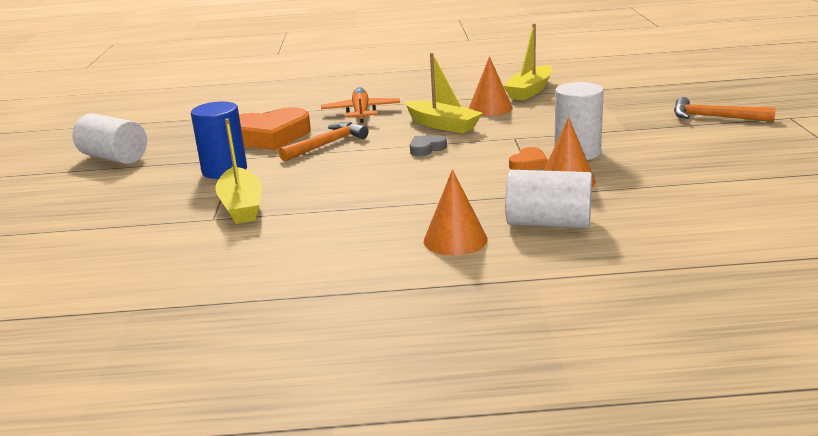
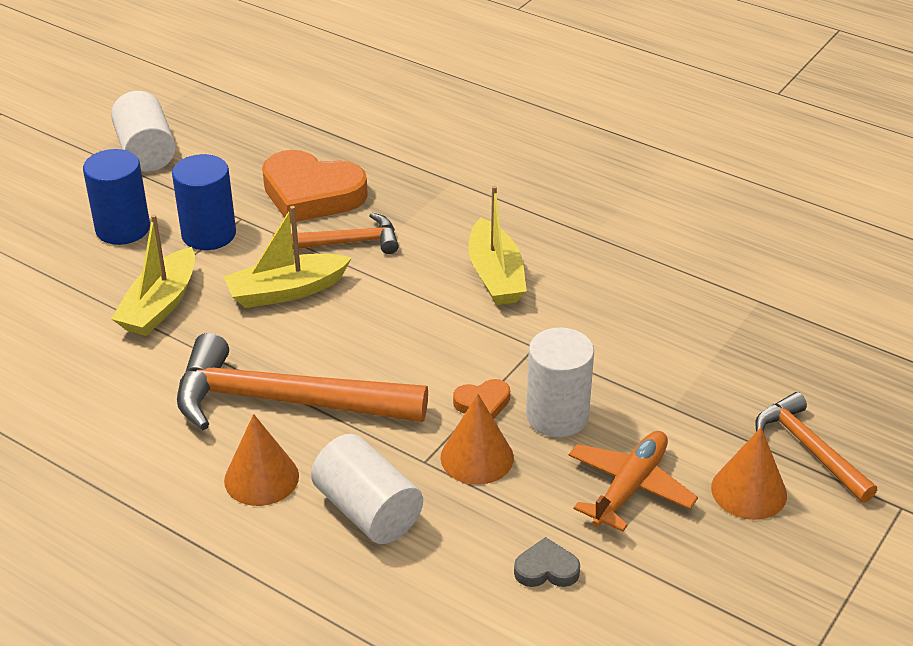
camera: 35 degrees right, 15 degrees up
(152, 189) = (123, 229): none -> blue cylinder
(361, 112) = (449, 198): orange plane -> orange plane (630, 487)
(407, 207) = (284, 401): none -> orange hammer
(426, 149) = (424, 311): grey heart -> grey heart (546, 569)
(490, 108) = (588, 272): orange cone -> orange cone (749, 491)
(530, 91) = (681, 261): yellow boat -> yellow boat (286, 291)

